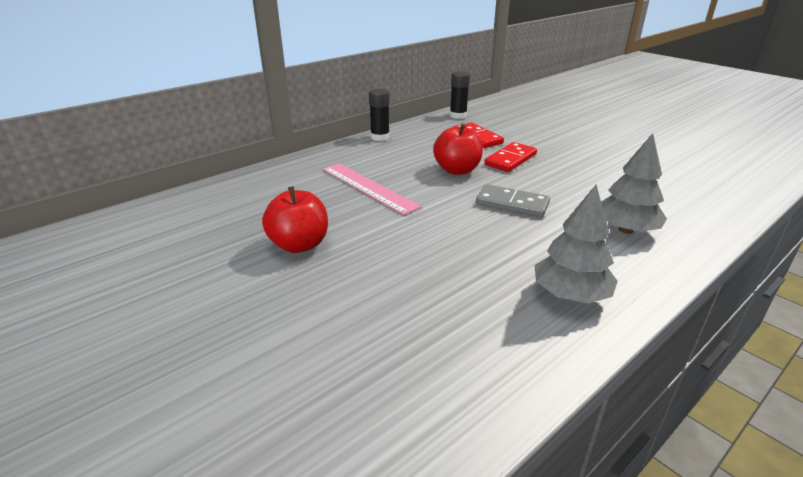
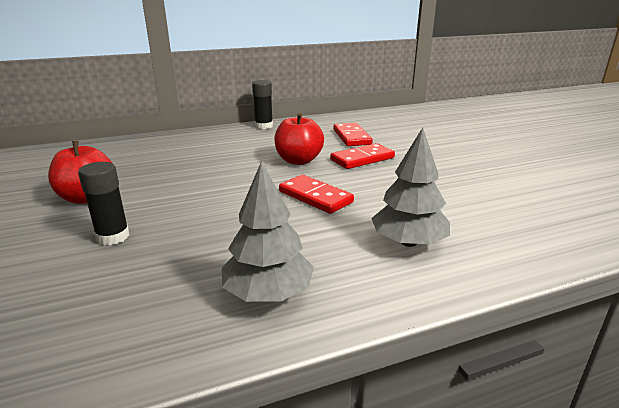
camera: 20 degrees right, 5 degrees down
(368, 187) = (202, 163): pink ruler -> none
(458, 115) = (356, 117): black glue stick -> black glue stick (113, 237)
(512, 204) = (315, 197): grey domino -> red domino

